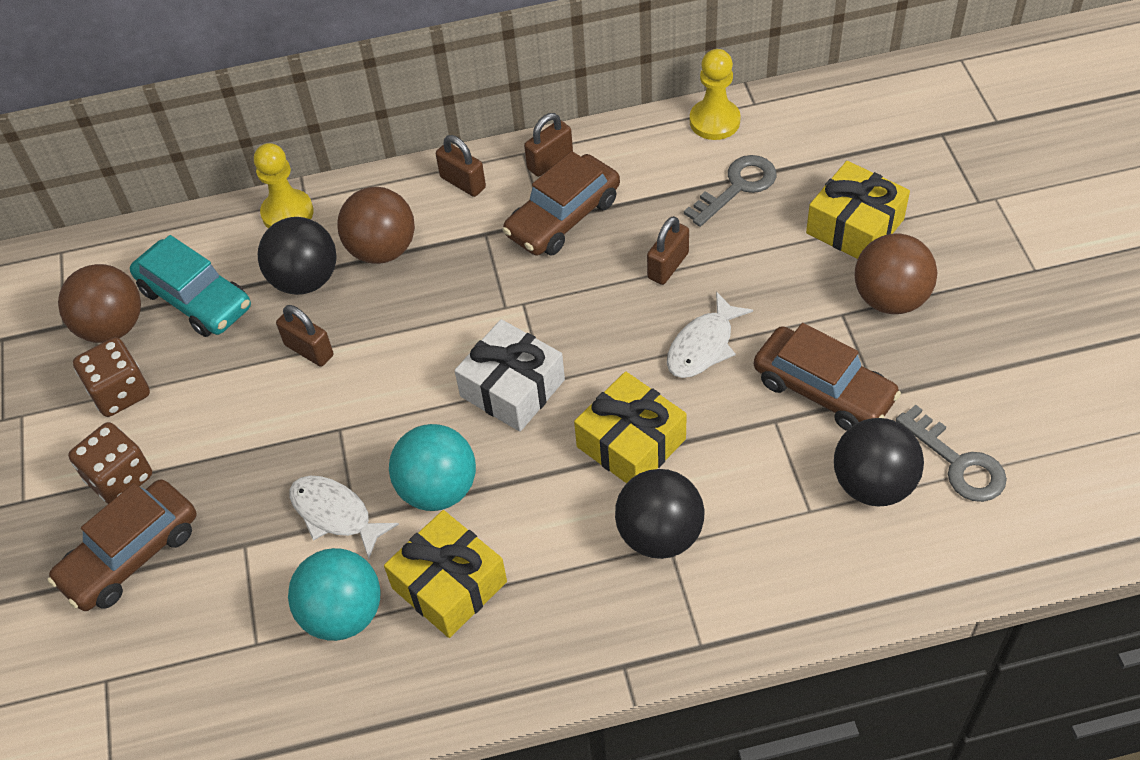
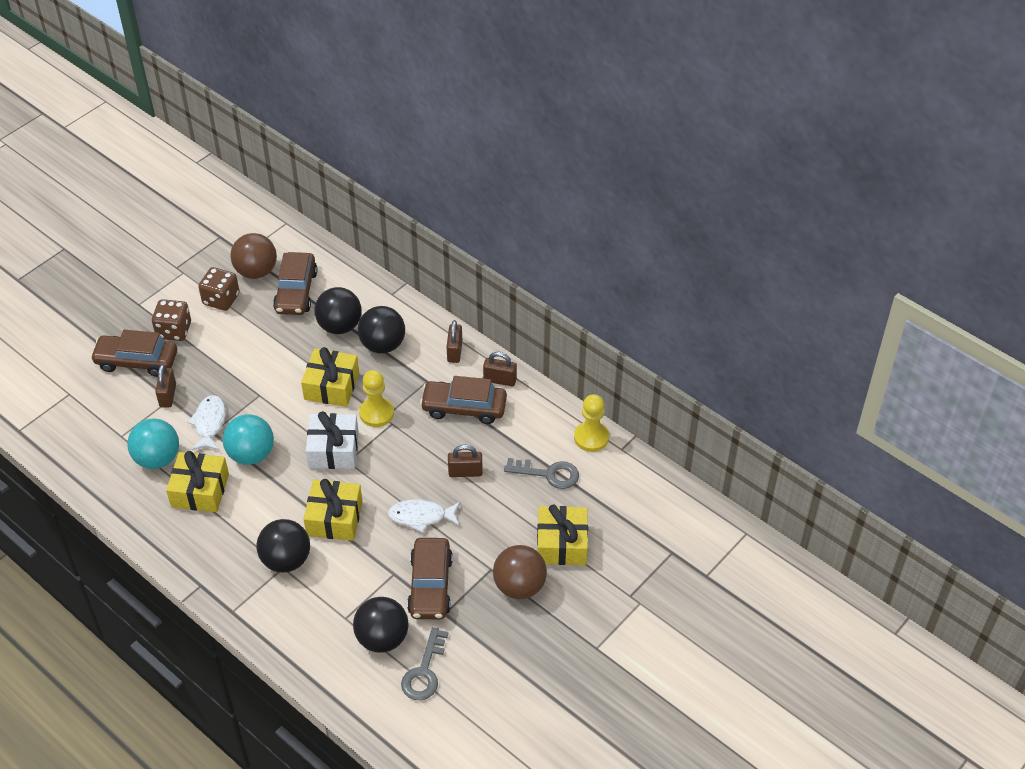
camera: 50 degrees right, 5 degrees down
(195, 299) = (296, 291): turquoise car -> brown car
(287, 213) = (377, 293): yellow pawn -> yellow pawn (376, 413)
(309, 350) = (297, 354): brown padlock -> brown padlock (168, 395)
(382, 250) = (383, 345): brown ball -> black ball
(400, 338) = (331, 386): none -> yellow gift

